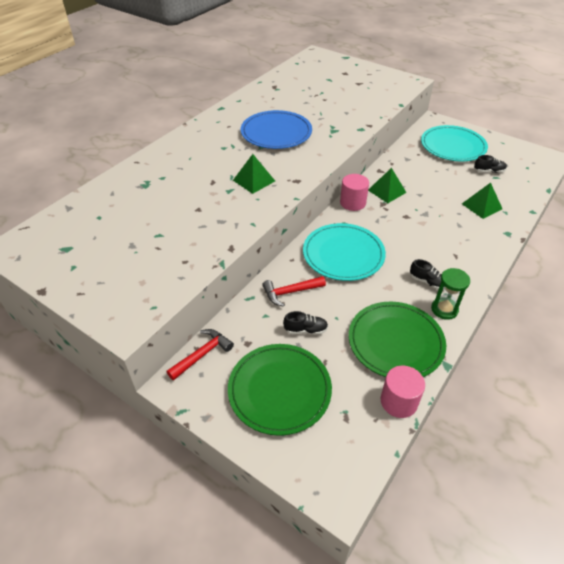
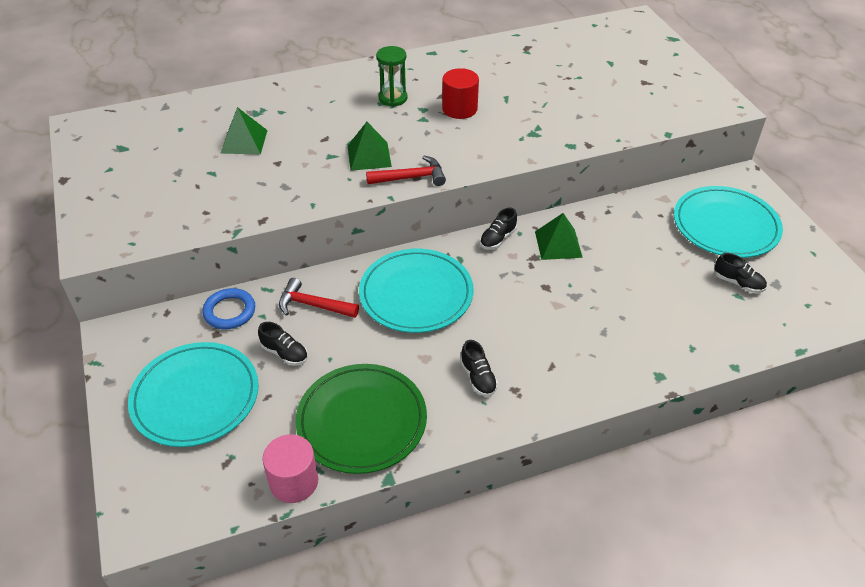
camera: 35 degrees right, 0 degrees up
(202, 354) = (166, 321): red hammer -> red hammer (411, 177)
(241, 324) = (229, 311): none -> blue ring
(276, 133) = (459, 109): blue plate -> red cylinder
(279, 390) = (195, 397): green plate -> turquoise plate
(352, 203) = (497, 239): pink cylinder -> black shoe
(444, 309) = (460, 419): green hourglass -> green hourglass (393, 98)
(481, 206) = (666, 323): green pyramid -> green pyramid (244, 141)

